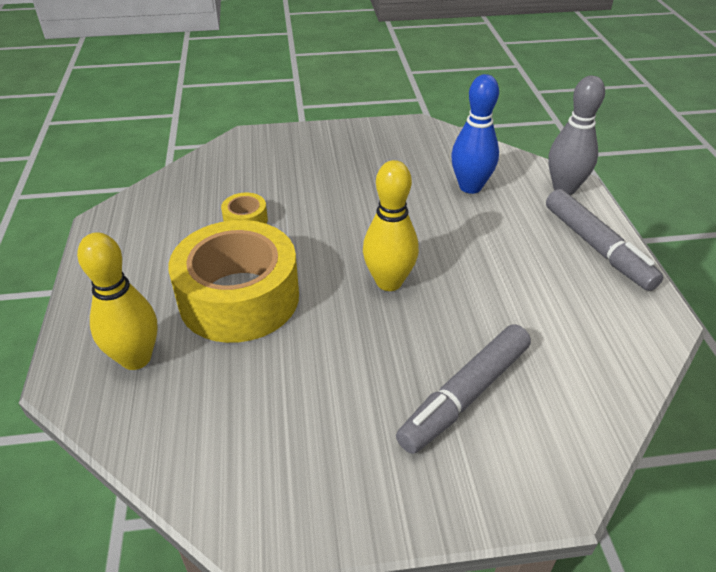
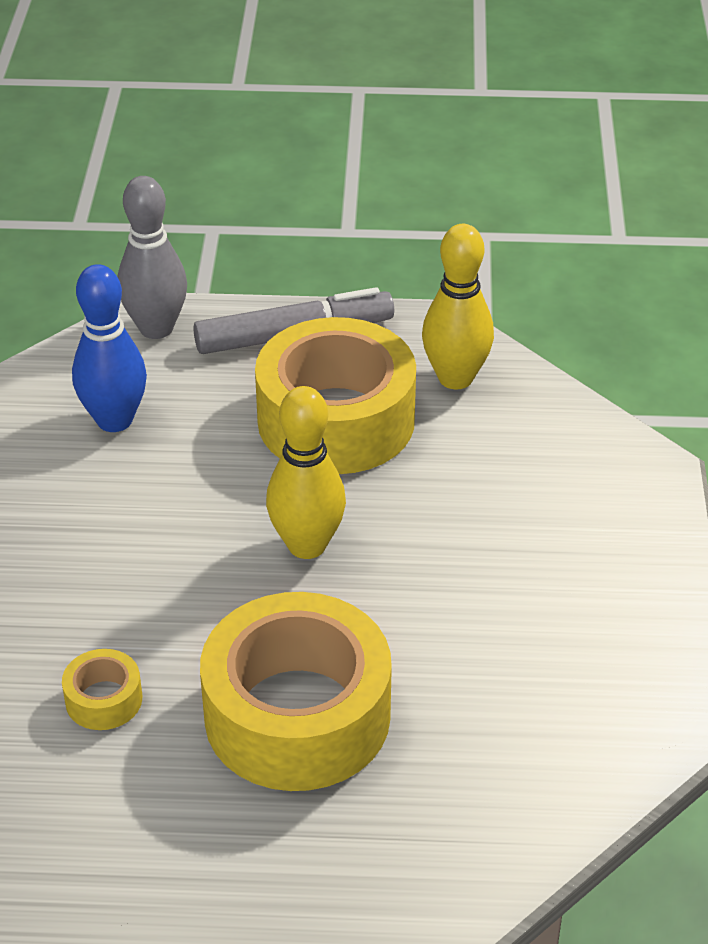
camera: 80 degrees left, 0 degrees up
(136, 358) = (399, 841): yellow bowling pin -> yellow bowling pin (455, 378)
(465, 395) = (520, 510): grey marker -> none
(519, 279) = (336, 420): none -> yellow tape

